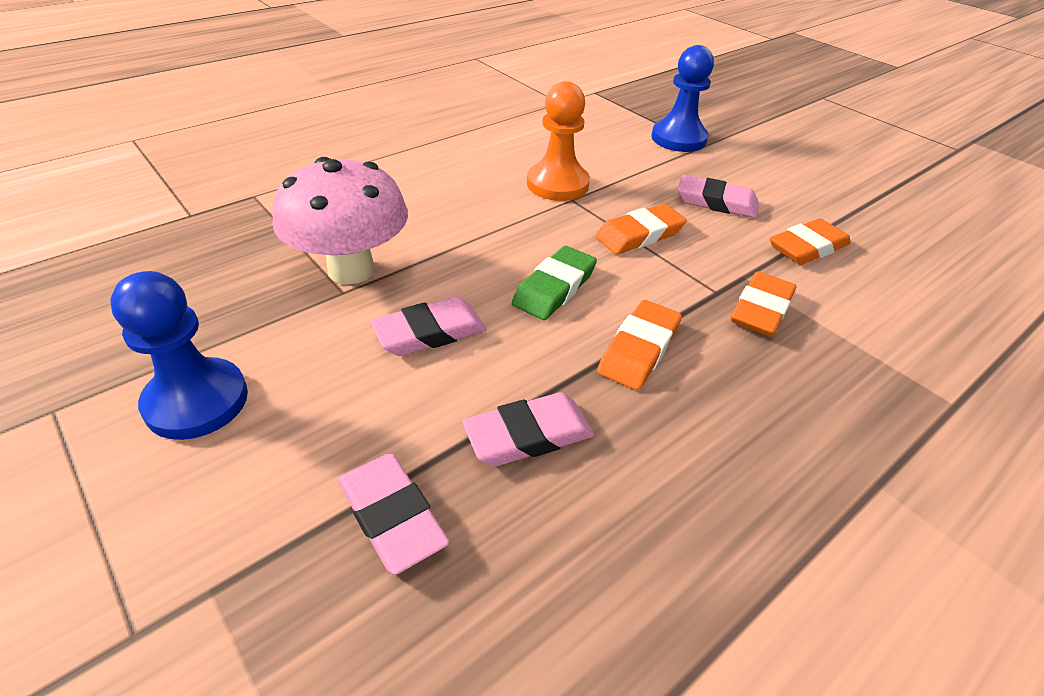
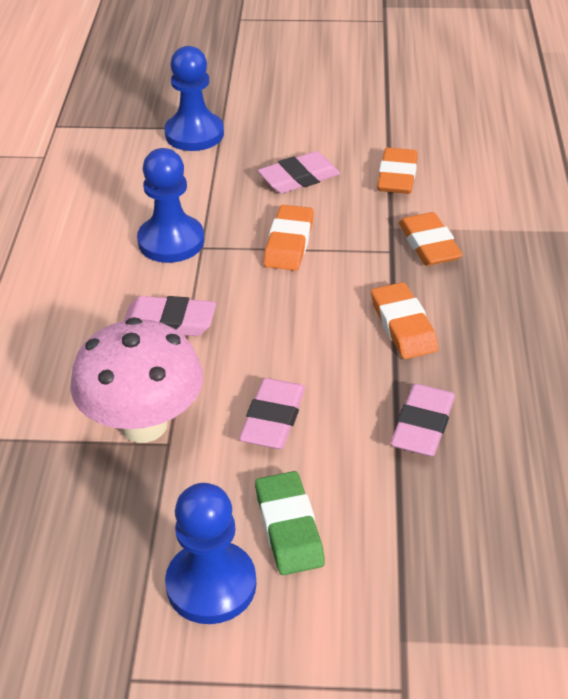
camera: 45 degrees left, 0 degrees up
(392, 515) = (425, 525): pink eraser -> pink eraser (169, 322)
(554, 288) = (297, 325): green eraser -> green eraser (289, 527)
(557, 184) = (171, 241): orange pawn -> blue pawn

